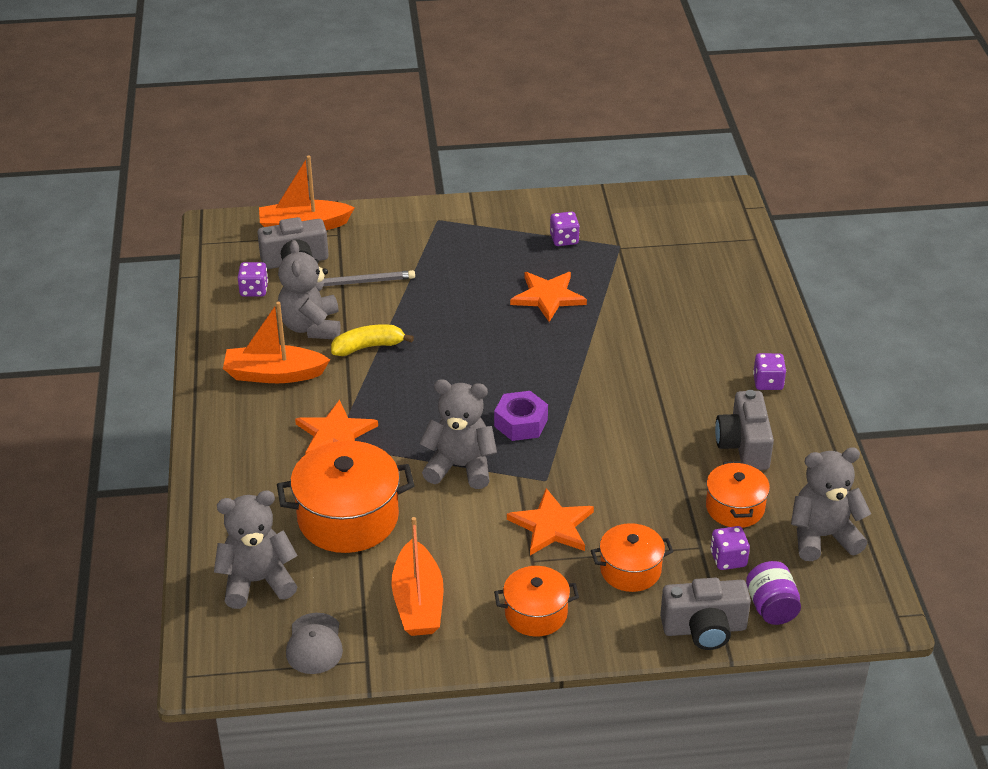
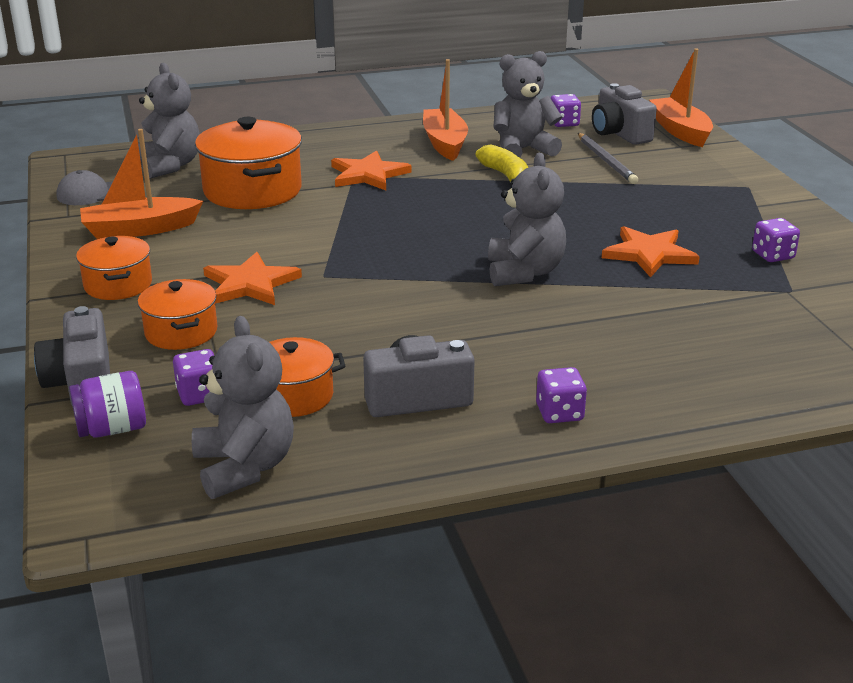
camera: 80 degrees right, 10 degrees down
(460, 467) = (334, 232): grey teddy bear -> grey teddy bear (524, 272)
(521, 423) = (413, 256): purple nut -> none

